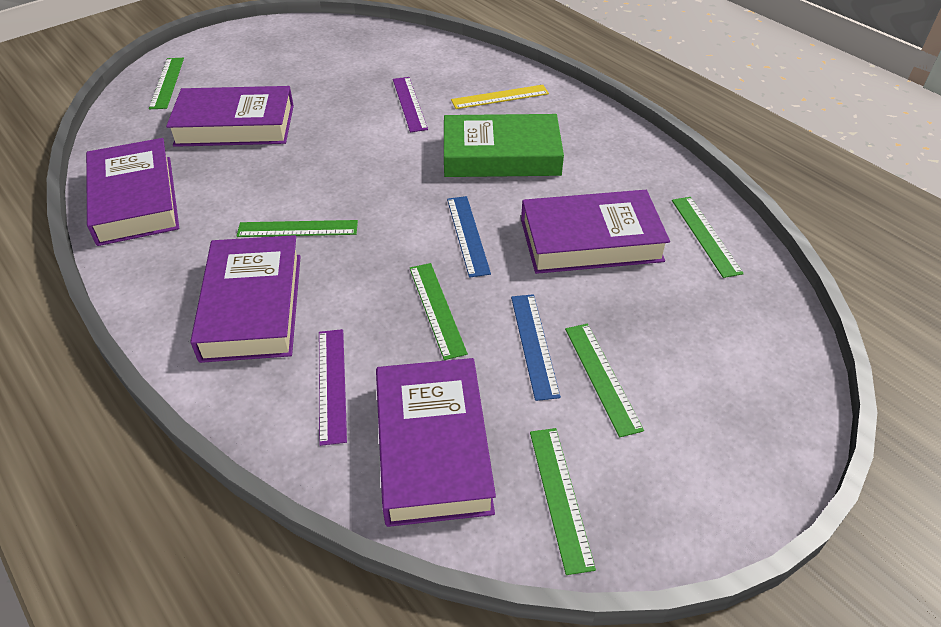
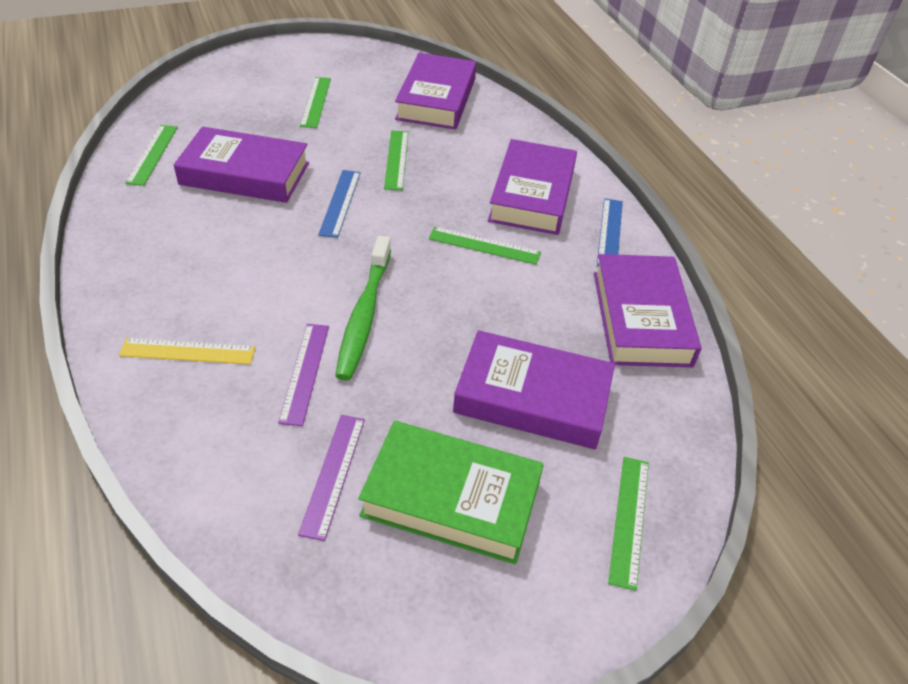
camera: 165 degrees left, 0 degrees up
(332, 384) = (485, 138): purple ruler -> purple ruler (333, 474)
(386, 146) = (364, 315): none -> green toothbrush
(501, 155) = (252, 270): green book -> green book (451, 498)
(534, 345) = (344, 125): blue ruler -> blue ruler (610, 232)
(560, 497) = (380, 68): green ruler -> none

